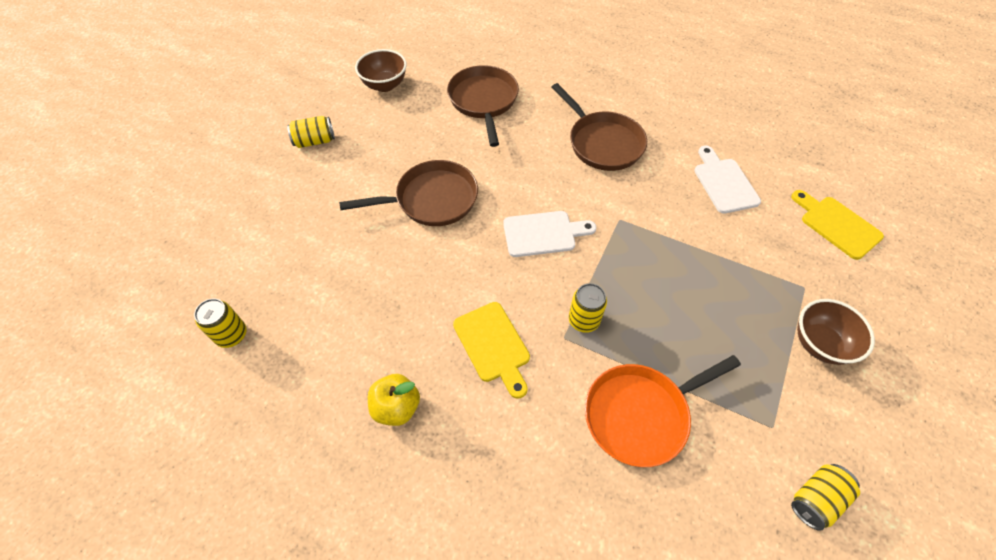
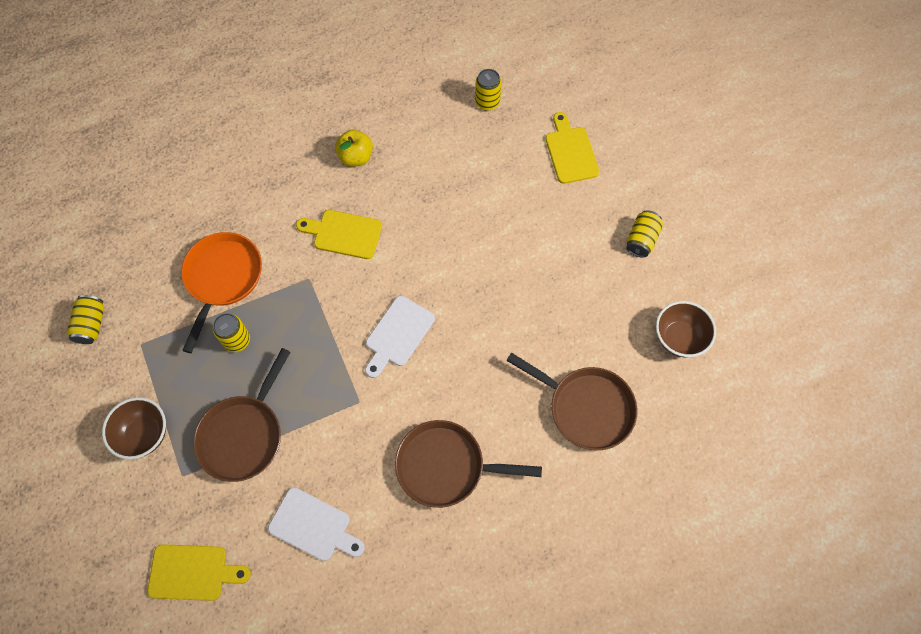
camera: 130 degrees right, 10 degrees up
(253, 231) = (570, 152): none -> yellow cutting board
(431, 199) = (501, 282): brown pan -> brown pan (244, 434)
(584, 320) = (308, 301): yellow can -> yellow can (237, 340)

